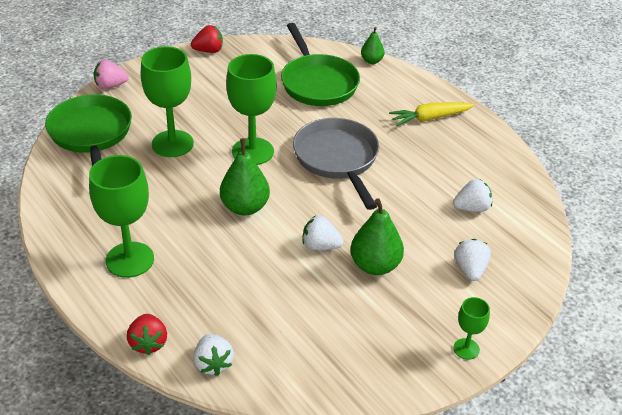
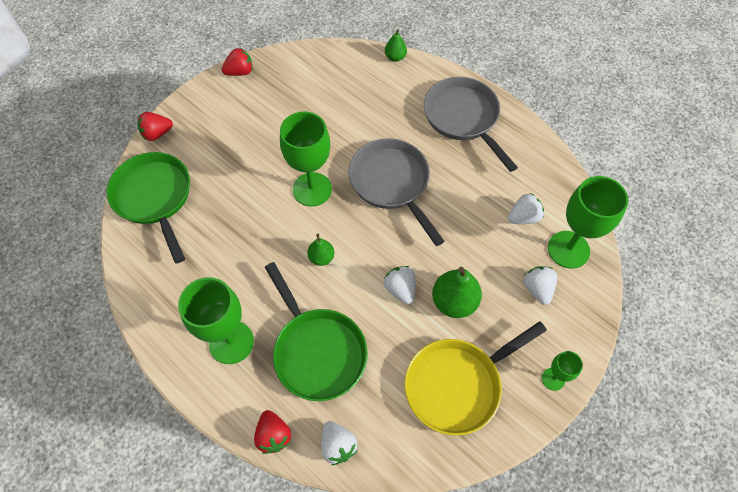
camera: 10 degrees left, 20 degrees up
(110, 86) = (157, 134): pink strawberry -> red strawberry
(172, 144) = (235, 194): green goblet -> green goblet (568, 249)
(245, 207) = (321, 258): green pear -> green pear, size x0.58
(317, 83) = (352, 94): green pan -> green pan (317, 351)
(320, 246) = (400, 289): white strawberry -> white strawberry turned 60 degrees clockwise
(358, 335) = (457, 385): none -> yellow pan
(430, 118) = (463, 118): yellow carrot -> grey pan

